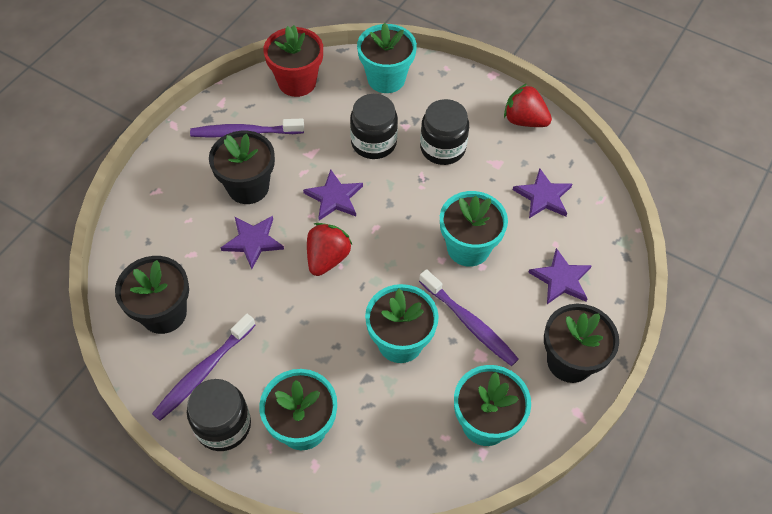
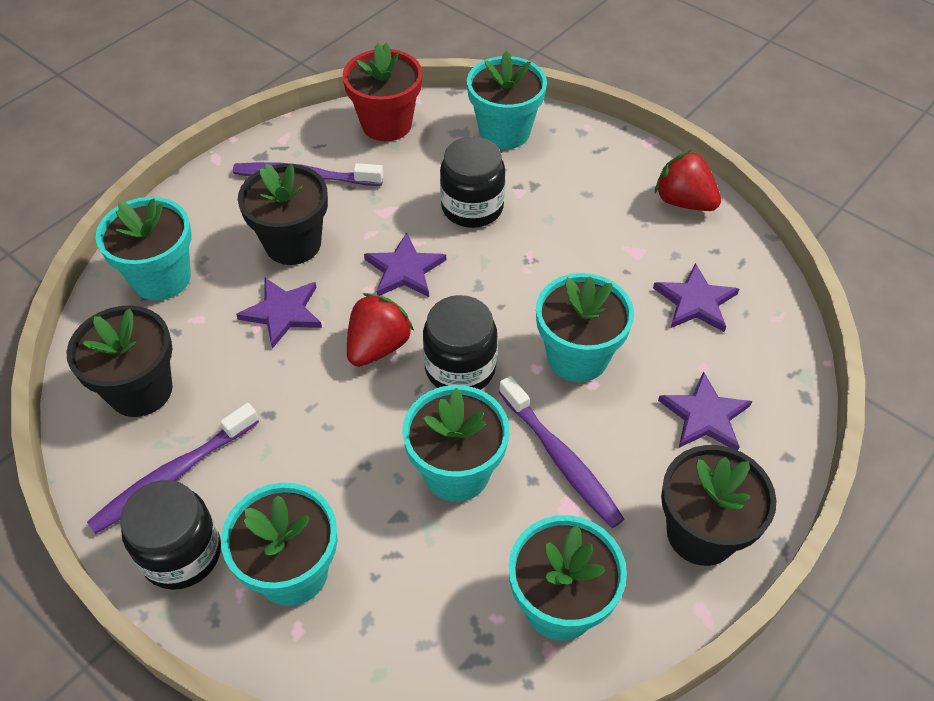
camera: 10 degrees right, 5 degrees down
(157, 226) = (161, 278): none -> turquoise flower pot
(442, 148) = (564, 224): black jar -> black jar (460, 368)

